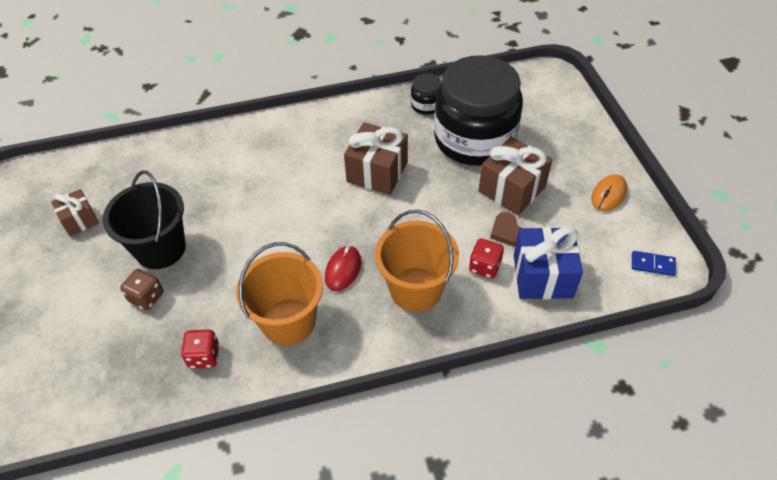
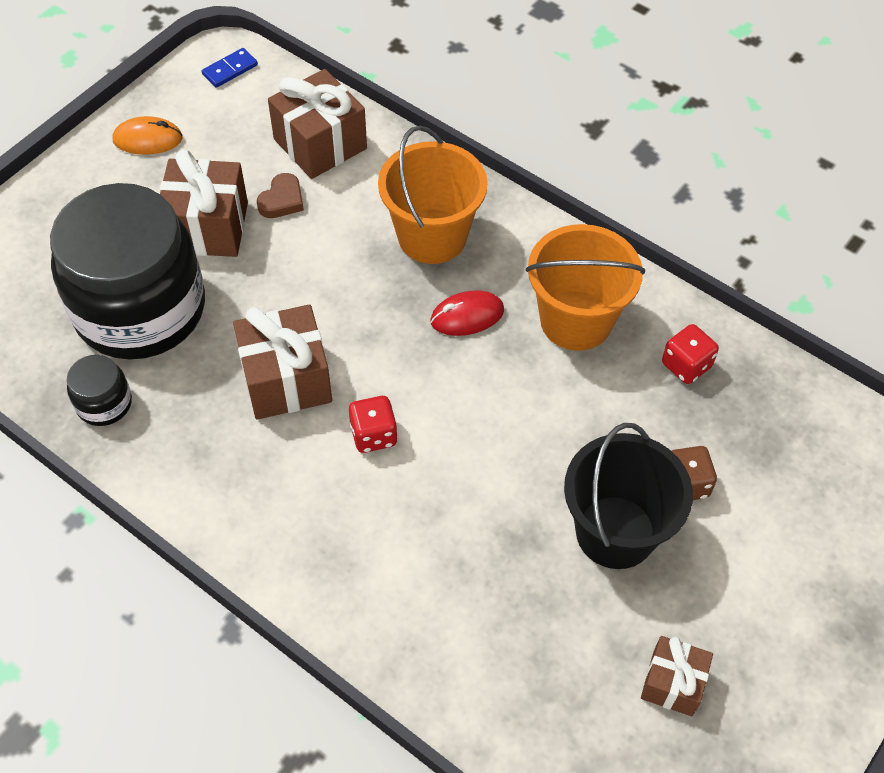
camera: 130 degrees left, 5 degrees up
(484, 266) = (349, 195): red dice -> red dice (373, 435)
(543, 276) = (320, 144): blue gift -> brown gift
(652, 264) = (230, 70): blue domino -> blue domino turned 75 degrees clockwise

